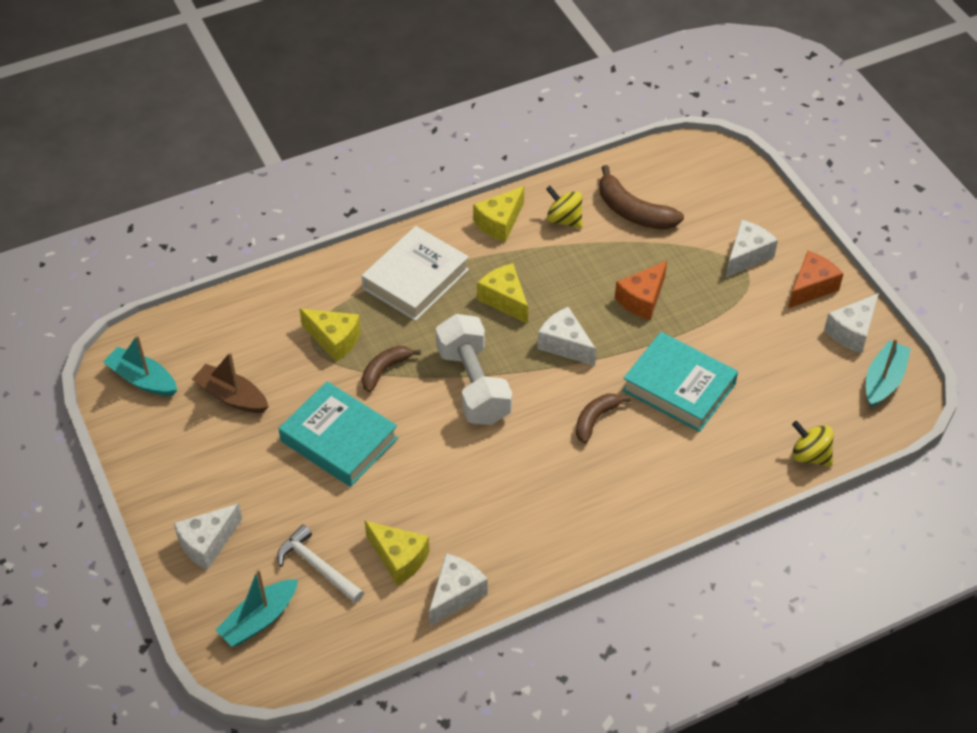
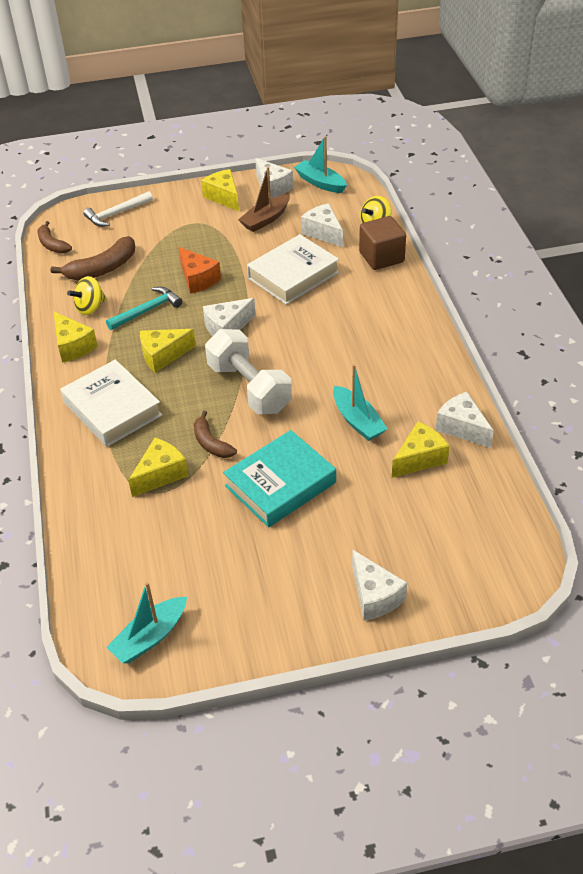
camera: 75 degrees left, 5 degrees down
(231, 396) = (201, 561): brown boat -> brown boat (265, 219)
(259, 619) = (467, 563): turquoise boat -> turquoise boat (357, 421)
(317, 567) = (418, 515): white hammer -> white hammer (116, 214)
(473, 385) = (249, 388): white dumbbell -> white dumbbell turned 60 degrees clockwise
(574, 268) = (147, 310): none -> turquoise hammer
(595, 419) = (309, 323): brown banana -> brown banana (52, 244)
(679, 387) = (293, 275): turquoise book -> white book
(745, 472) = (381, 257): none -> brown cube
(747, 256) = (178, 220): white cheese -> white cheese (323, 233)
(811, 287) = (223, 197): orange cheese -> yellow cheese

